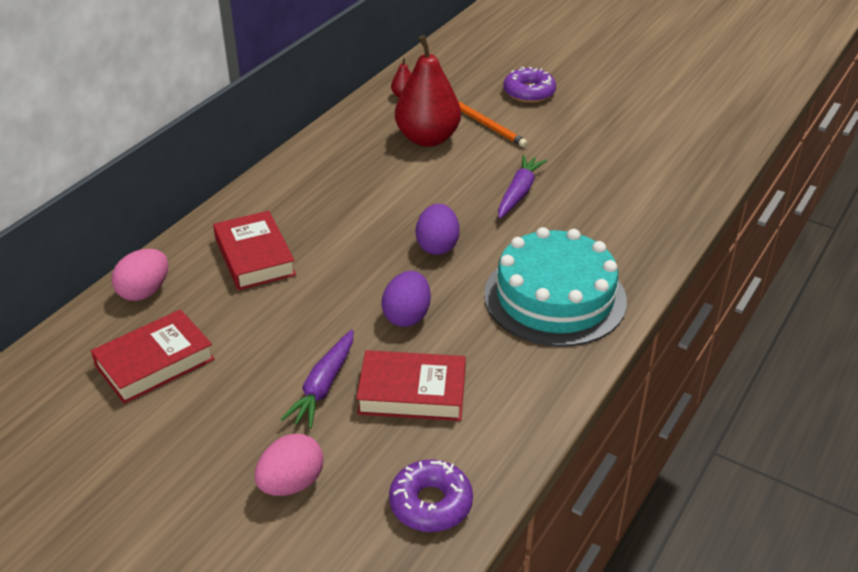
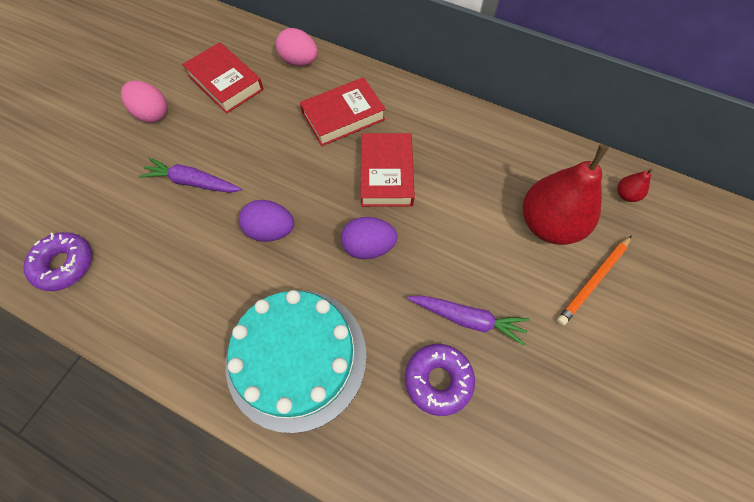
camera: 85 degrees right, 25 degrees up
(291, 483) = (101, 176): pink egg -> pink egg (152, 114)
(412, 392) = (179, 242): red book -> red book (386, 174)
(529, 92) = (684, 327): purple donut -> purple donut (438, 380)

